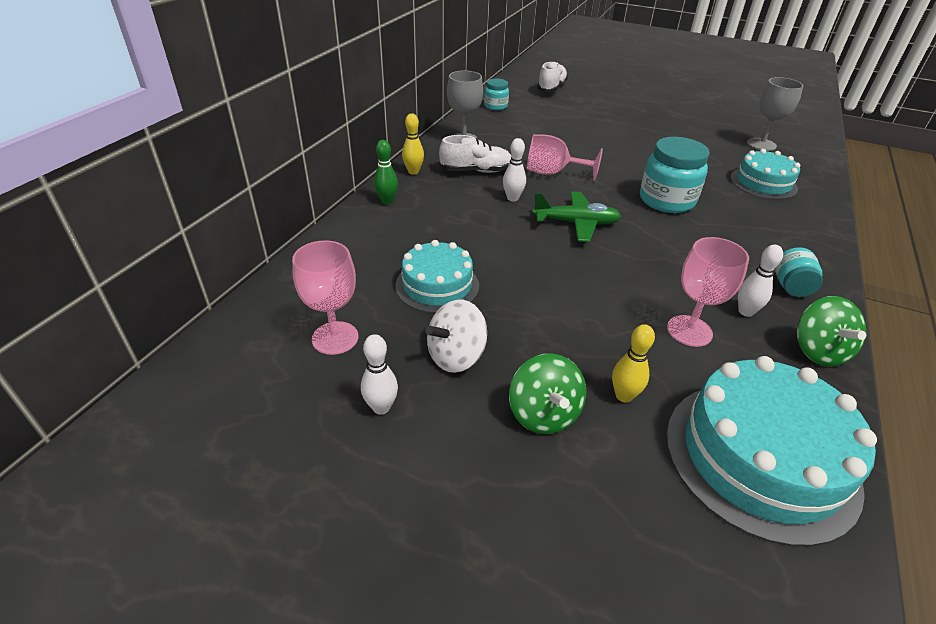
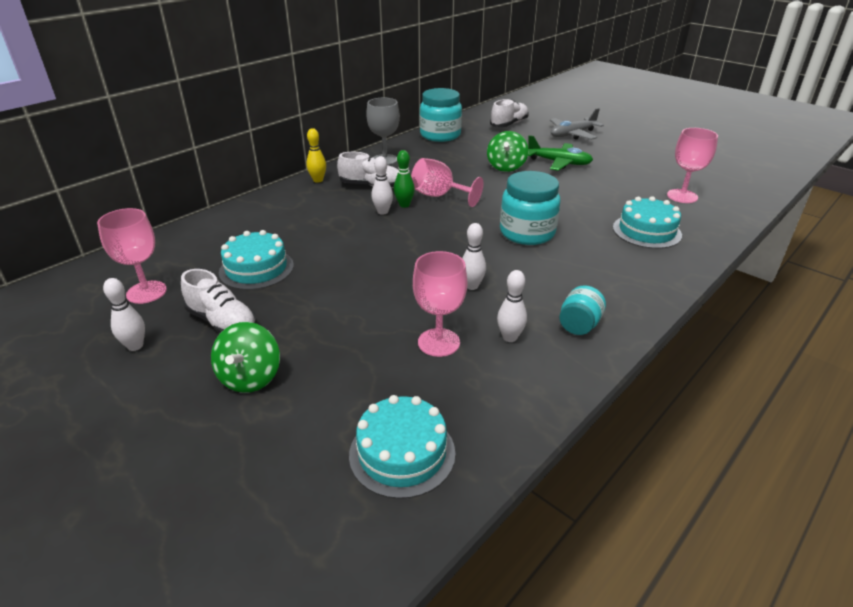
camera: 20 degrees right, 5 degrees down
(387, 201) = (275, 200): green bowling pin -> green bowling pin (404, 205)
(456, 356) = (222, 322): white spinning top -> white shoe
(495, 106) = (440, 135): turquoise jar -> turquoise jar, size x1.82
(576, 223) = (420, 239): green plane -> green plane (559, 163)
(618, 93) = (572, 134): none -> grey plane
(624, 396) = (329, 379): yellow bowling pin -> none
(666, 265) = (472, 286): none -> white bowling pin
(760, 457) = (402, 453): turquoise cake -> turquoise cake, size x0.61
(761, 144) = (682, 196): grey goblet -> pink goblet
(818, 351) = (549, 383): green spinning top -> green spinning top (506, 167)

